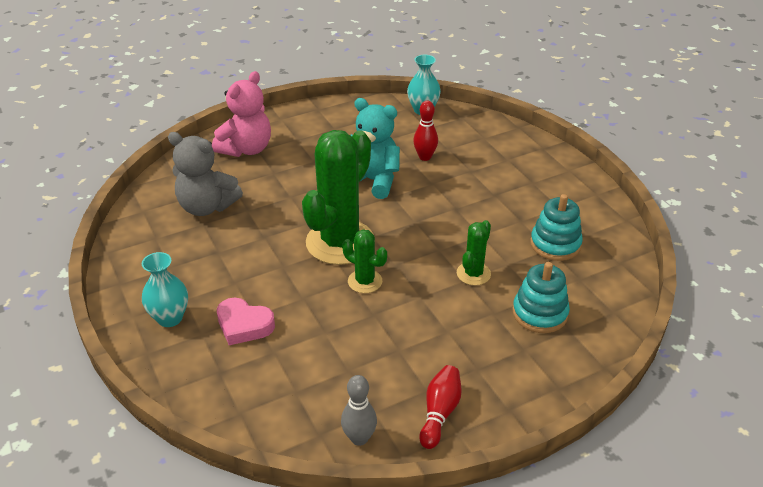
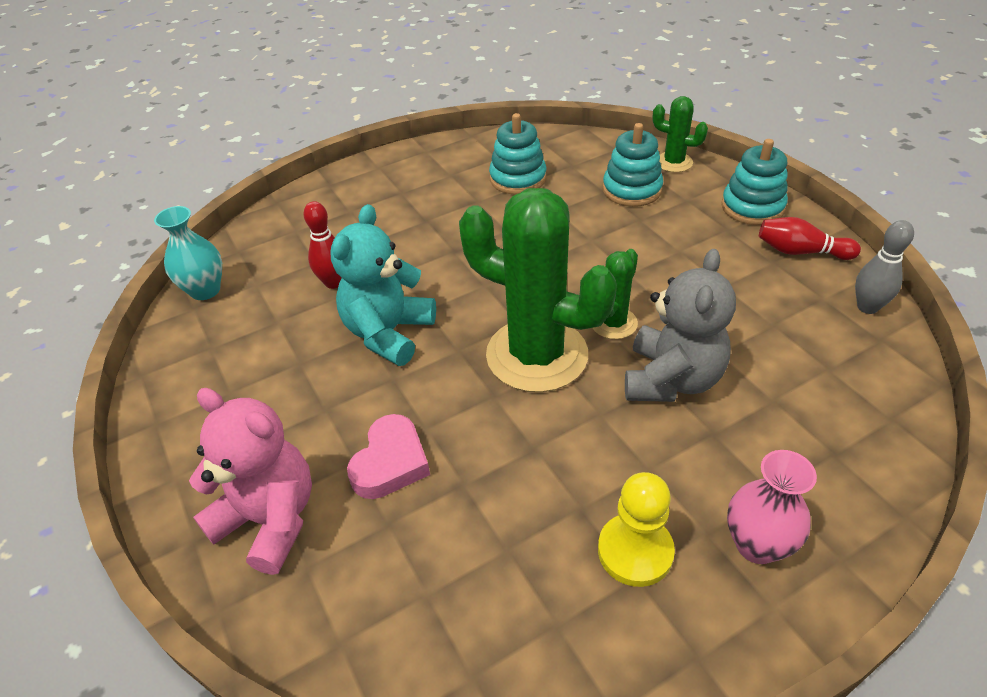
camera: 90 degrees left, 5 degrees up
(170, 318) = (757, 545): turquoise vase -> pink vase
(184, 269) = (635, 551): none -> yellow pawn
(207, 207) = (456, 552): grey teddy bear -> grey teddy bear (671, 379)
(244, 325) = (737, 441): pink heart -> pink heart (390, 463)
(473, 274) = (579, 234): green cactus -> green cactus (673, 162)
(512, 394) = (752, 207): none -> turquoise stacking toy

